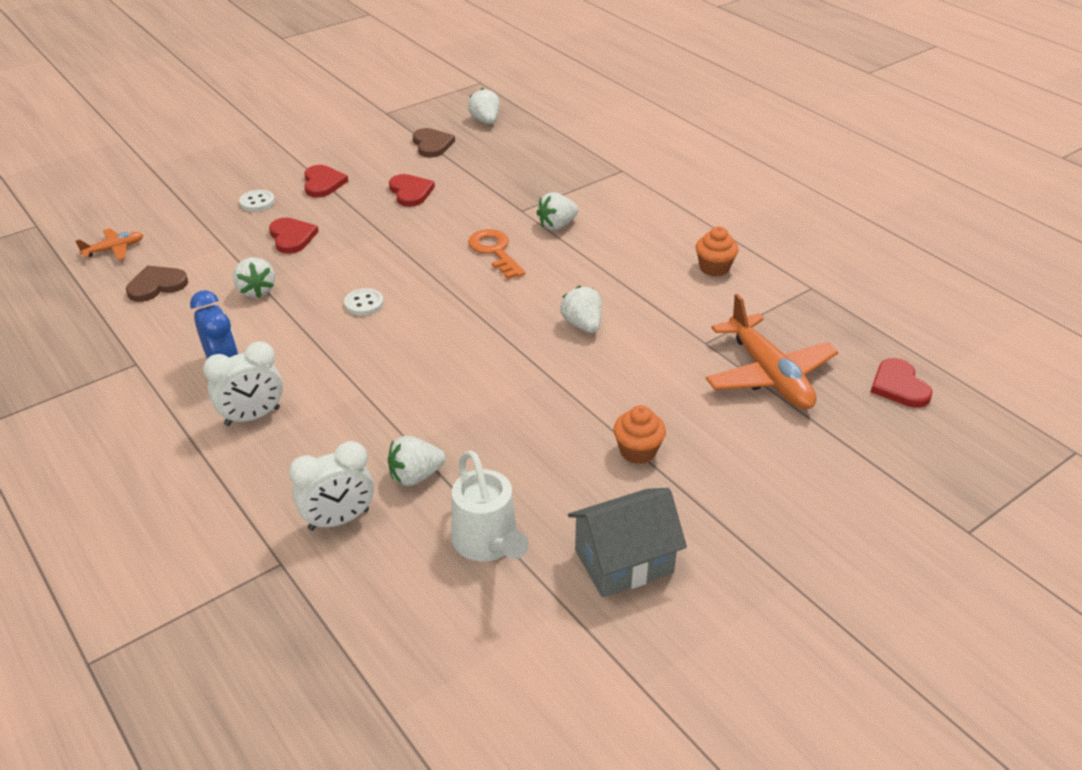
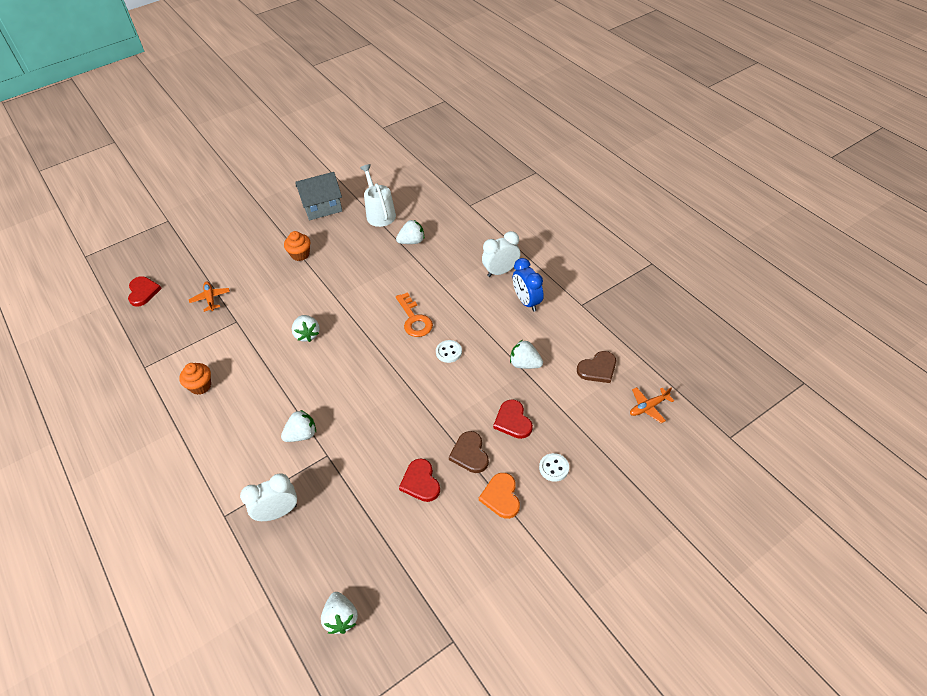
camera: 175 degrees left, 10 degrees up
(256, 291) = (525, 364): white strawberry -> white strawberry turned 45 degrees counterclockwise
(323, 183) = (501, 497): red heart -> orange heart
(339, 520) = (447, 222): white clock -> white clock (278, 512)
(432, 145) = (401, 566): brown heart -> brown heart (470, 454)
(495, 251) = (355, 404): orange key -> orange key (414, 319)
(769, 375) = (210, 298): orange plane -> orange plane, size x0.49

